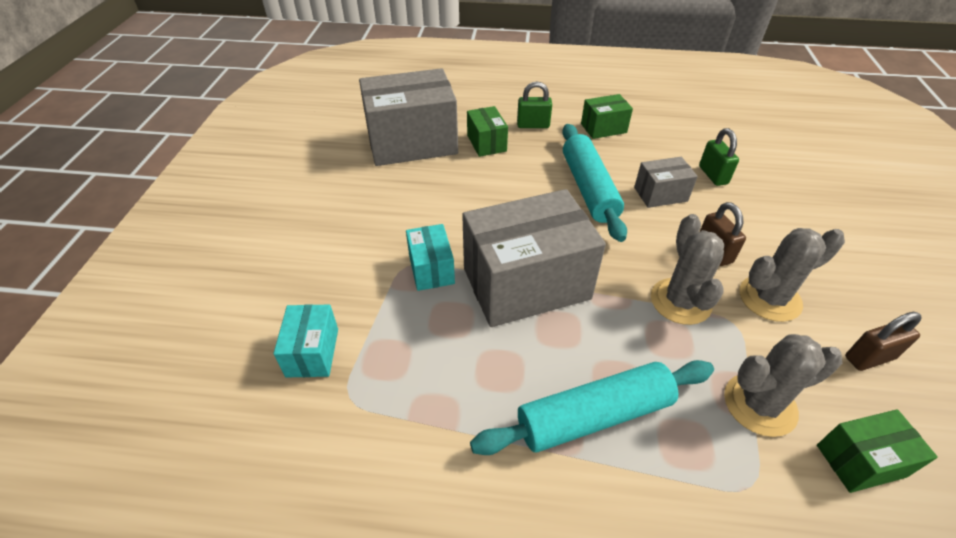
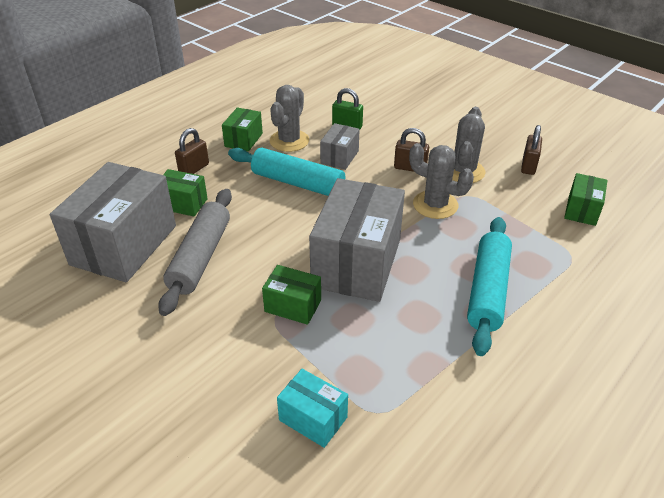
camera: 55 degrees left, 5 degrees down
(431, 269) = (293, 306): turquoise box -> green box
(437, 186) = (200, 257): none -> grey rolling pin
(533, 125) = (194, 169): green padlock -> brown padlock
(759, 404) = (528, 221): grey cactus -> grey cactus (289, 141)

